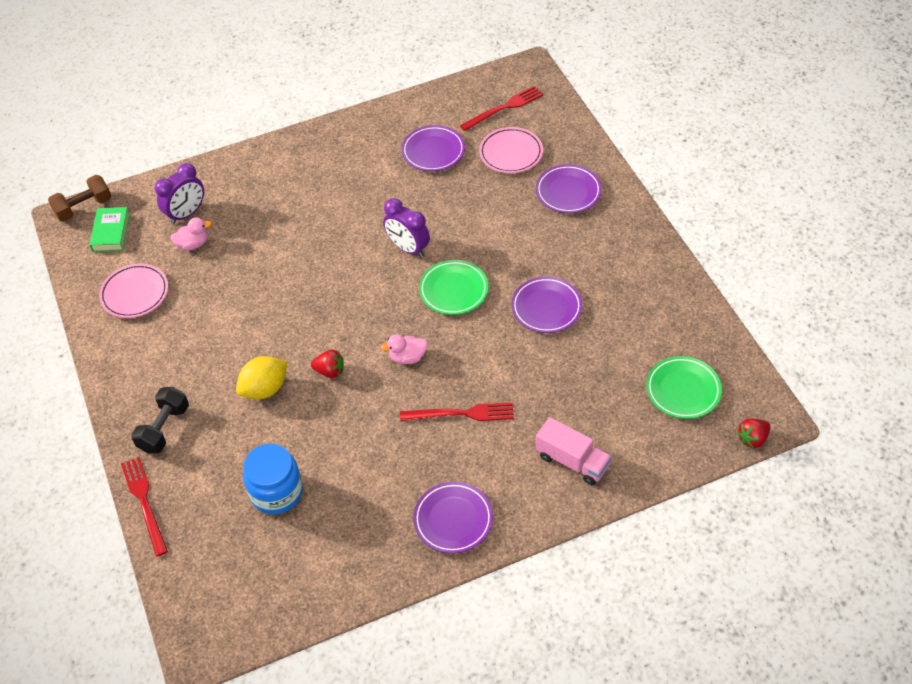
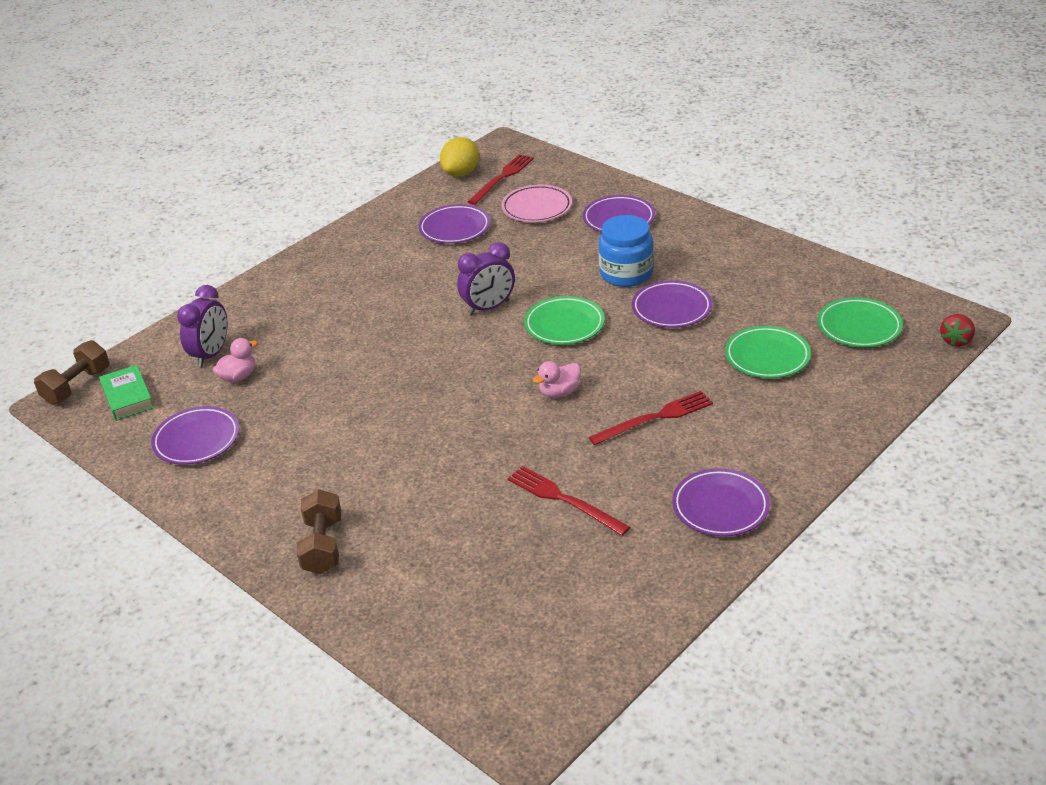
camera: 25 degrees left, 15 degrees down
(135, 293) = (197, 440): pink plate -> purple plate
(144, 502) = (348, 622): red fork -> red fork (564, 499)
(164, 428) = (323, 546): black dumbbell -> brown dumbbell
(265, 389) = (419, 470): yellow lemon -> yellow lemon (461, 173)
(276, 492) = (503, 554): blue jar -> blue jar (626, 274)
(330, 371) = (482, 431): red strawberry -> none
(408, 248) = (488, 307): purple clock -> purple clock turned 45 degrees counterclockwise
(572, 461) = (801, 416): pink truck -> none
(587, 389) = (767, 357): none -> green plate

